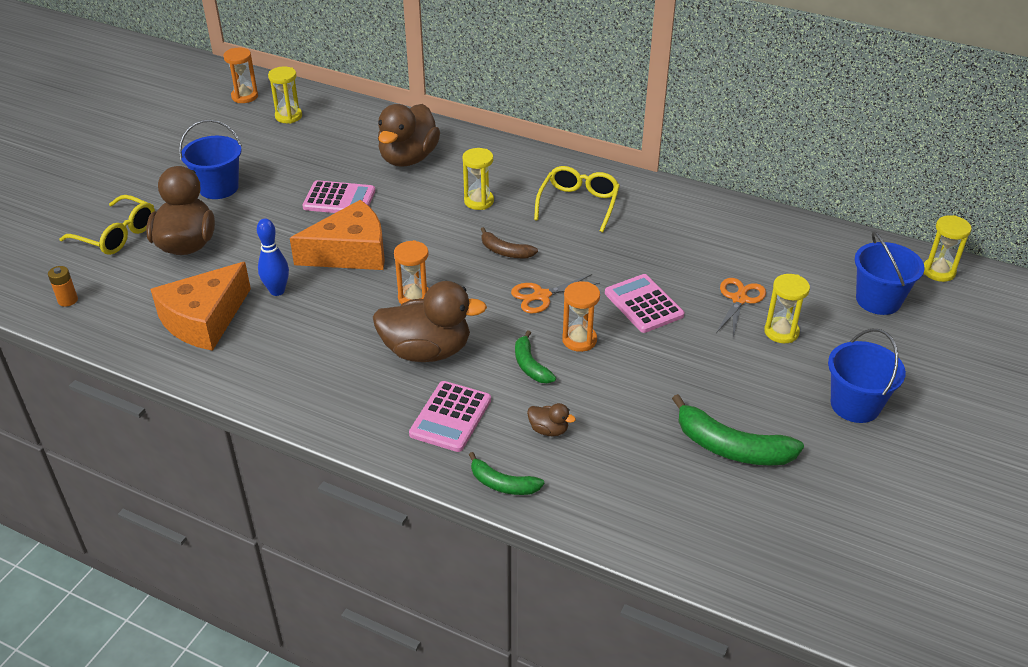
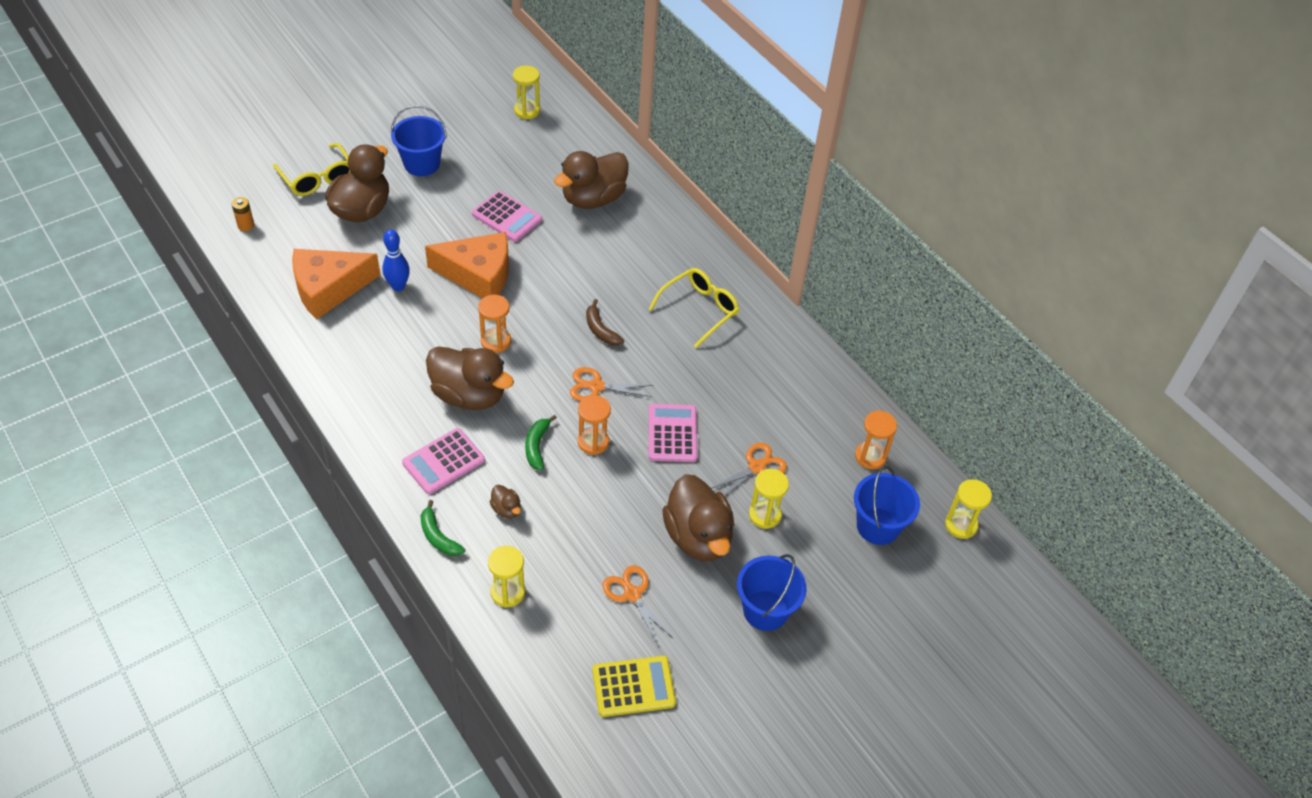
camera: 25 degrees right, 10 degrees up
(245, 96) = (506, 74): orange hourglass -> orange hourglass (870, 457)
(479, 201) = (618, 269): yellow hourglass -> yellow hourglass (508, 592)
(730, 447) = (632, 594): green banana -> orange scissors
(742, 374) = (698, 537): none -> brown duck
(806, 524) = (633, 687): none -> yellow calculator

